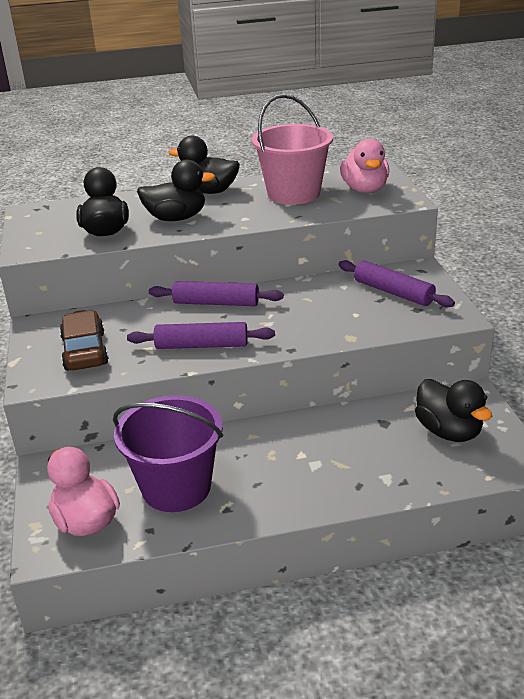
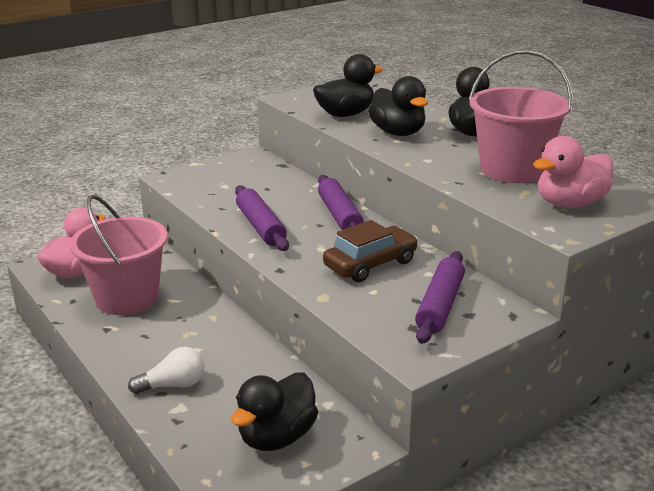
camera: 65 degrees right, 5 degrees down
(85, 351) = (224, 183): brown car -> brown car (370, 264)
(176, 487) = (127, 298): purple bucket -> pink bucket
(351, 476) = (173, 385): none -> white light bulb

